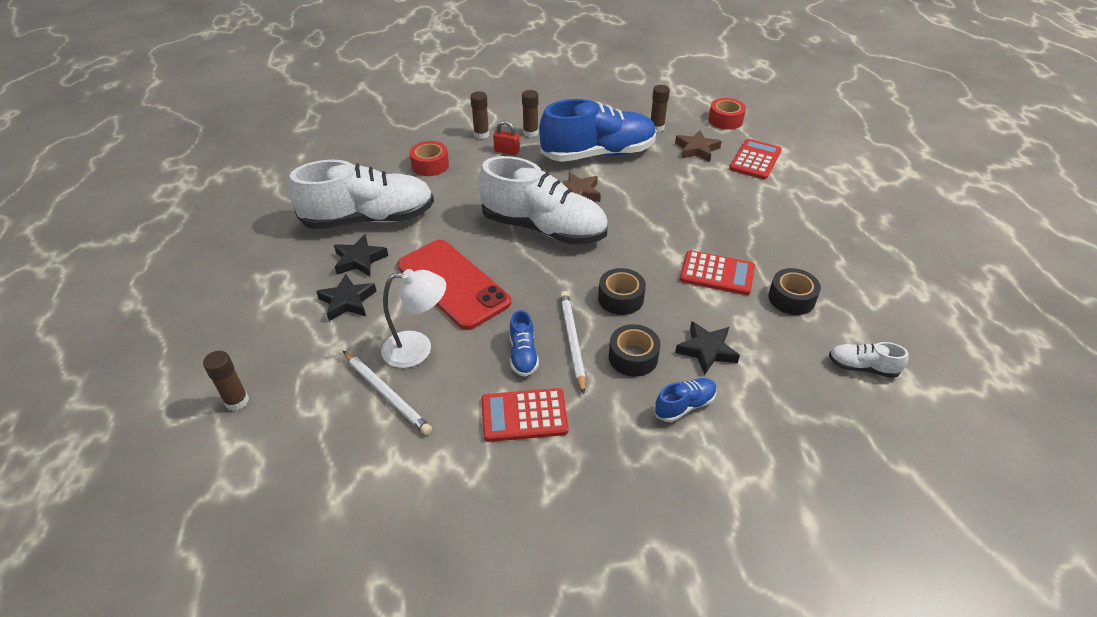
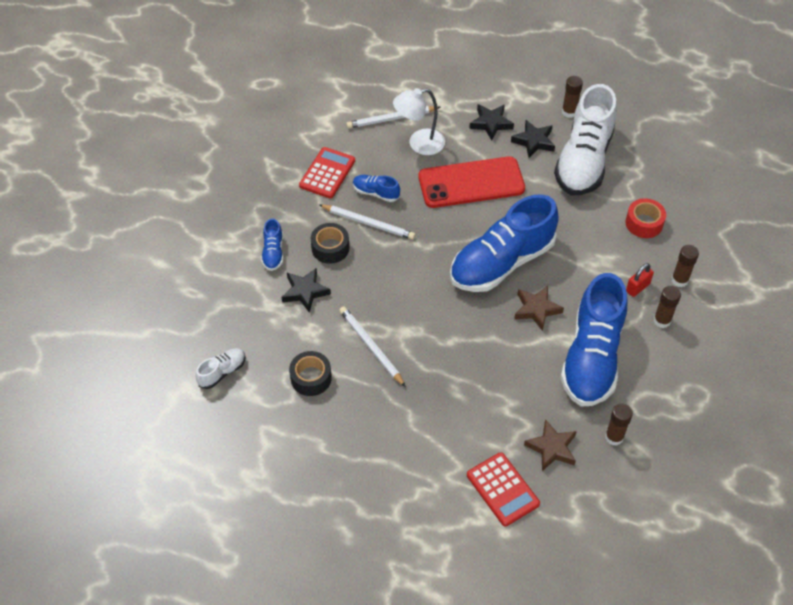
camera: 120 degrees right, 10 degrees up
(237, 401) = (434, 57): brown glue stick -> brown glue stick (569, 112)
(418, 349) = (419, 144): white lamp -> white lamp turned 45 degrees clockwise
(543, 228) = (501, 263): white shoe -> blue shoe
(620, 298) = (388, 271): black tape -> none
(717, 273) = (371, 347): red calculator -> white pencil
(725, 120) = (593, 515): red tape -> none

